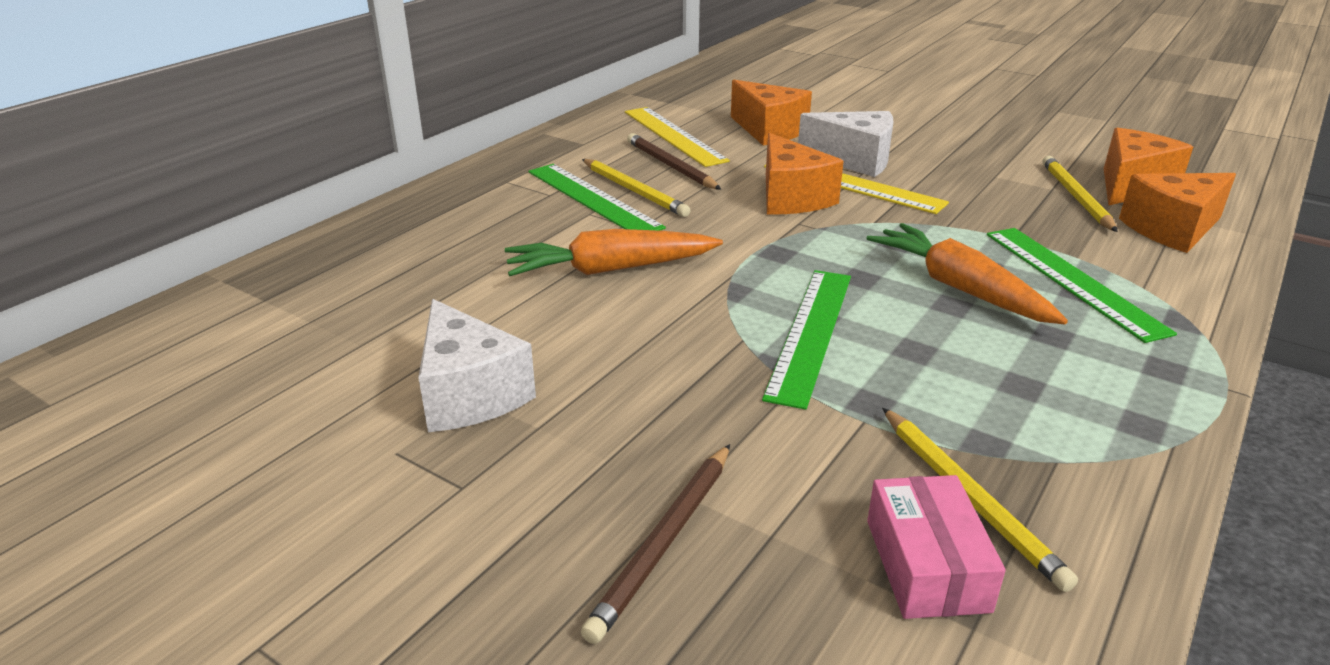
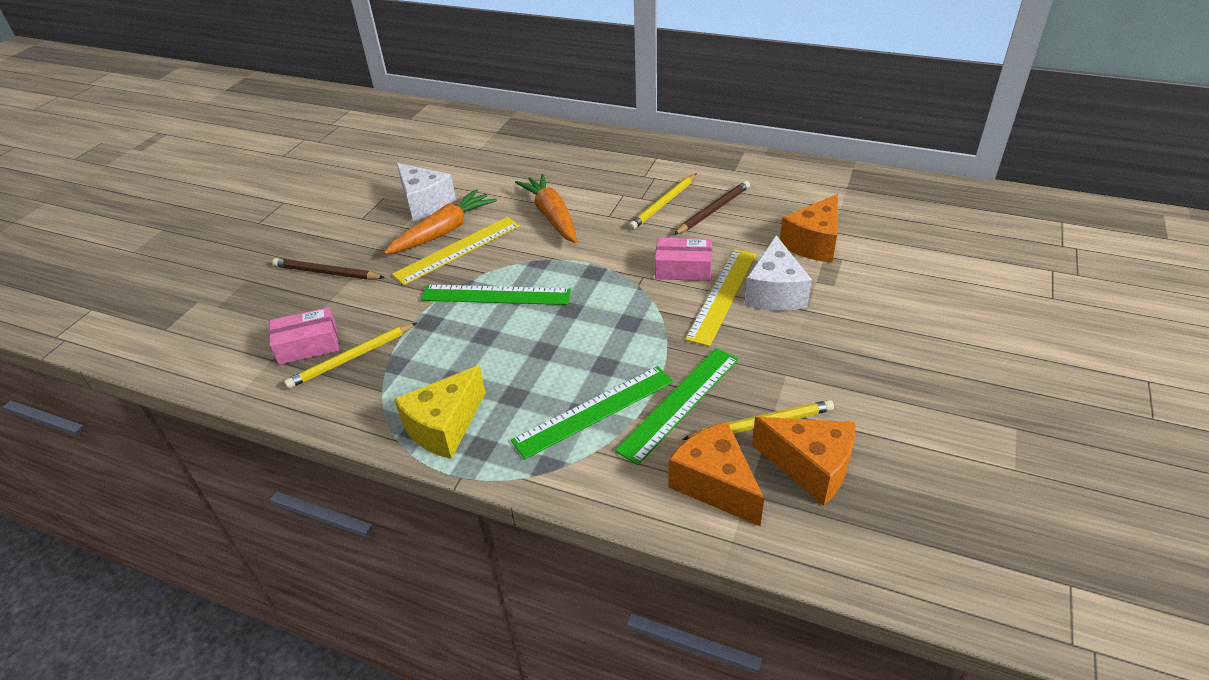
camera: 80 degrees right, 10 degrees up
(469, 394) = (425, 203): white cheese -> white cheese turned 90 degrees counterclockwise
(592, 199) = (643, 191): green ruler -> green ruler (679, 403)
(673, 136) = (772, 202): yellow ruler -> yellow ruler (458, 250)
(791, 198) = (683, 268): orange cheese -> pink box
(960, 288) = (567, 353): orange carrot -> orange carrot (443, 231)
(1131, 397) = (445, 427): none -> yellow cheese

